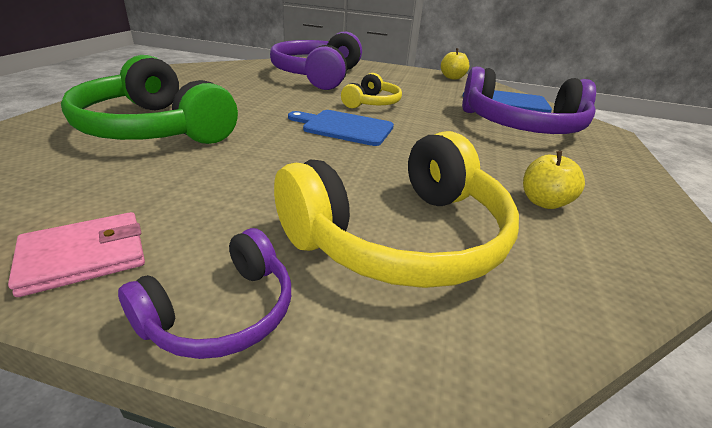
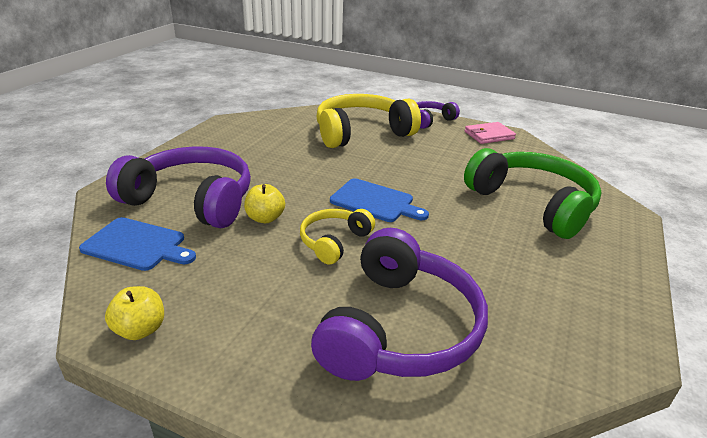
camera: 170 degrees left, 0 degrees up
(544, 202) = (272, 141): yellow apple -> yellow apple (265, 218)

